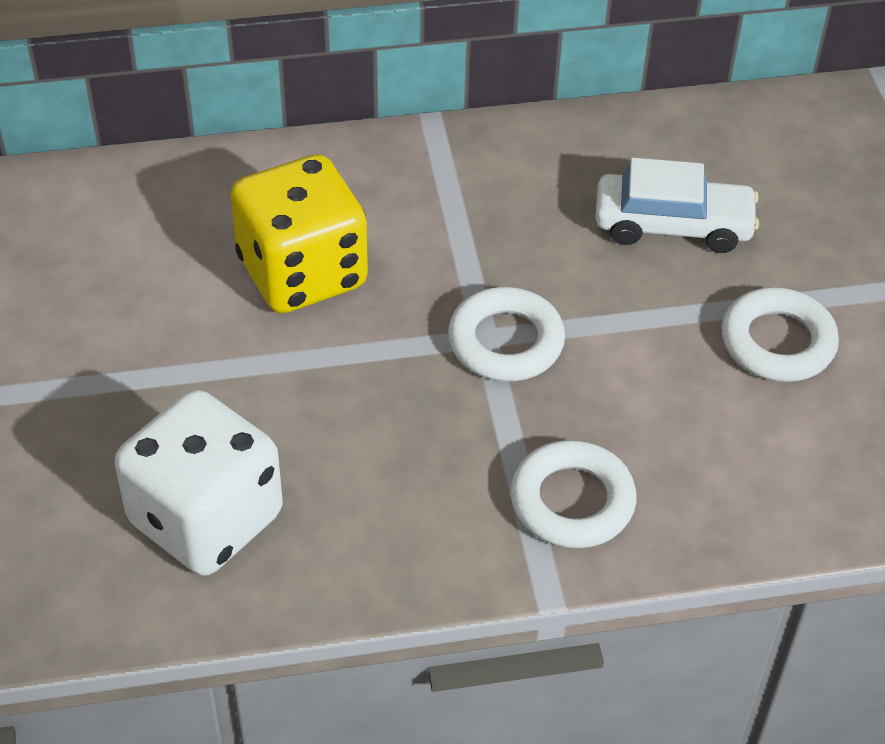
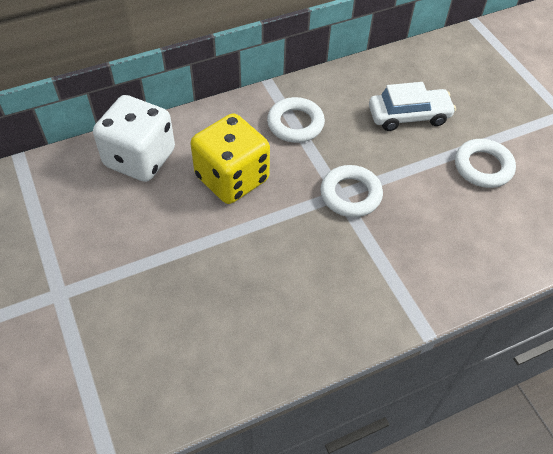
camera: 15 degrees left, 5 degrees up
(206, 519) = (229, 330): white dice -> white dice (140, 158)
(572, 501) = (417, 275): white ring -> white ring (295, 124)

